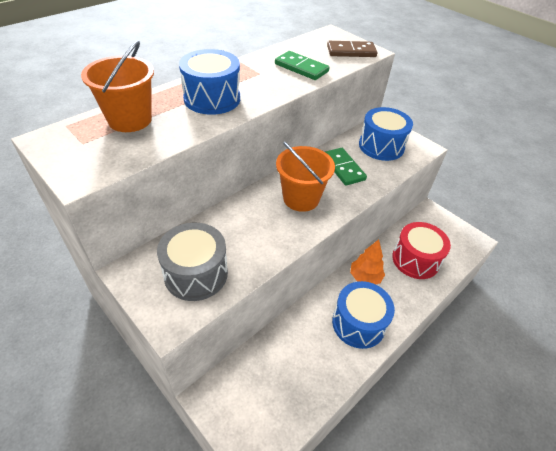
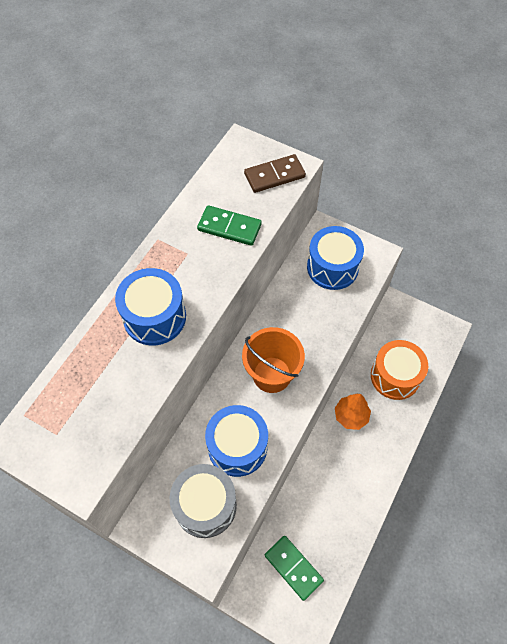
camera: 15 degrees left, 15 degrees up
(130, 120) = (85, 382): orange bucket -> none
(343, 168) = (301, 316): green domino -> green domino (293, 568)
(358, 323) = (358, 471): blue drum -> blue drum (237, 446)
(415, 260) = (395, 376): red drum -> orange drum

